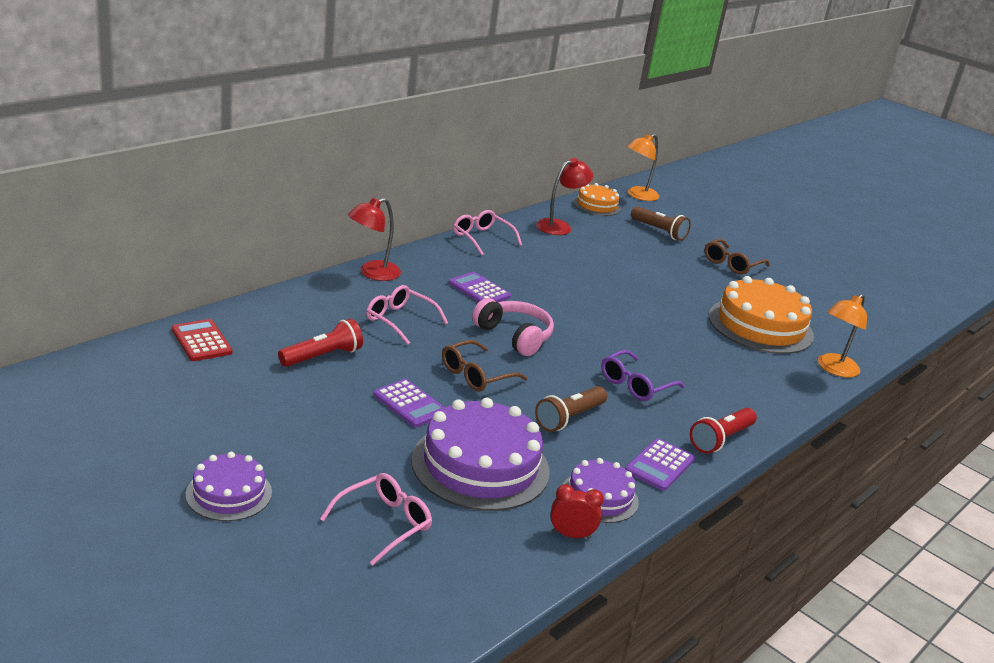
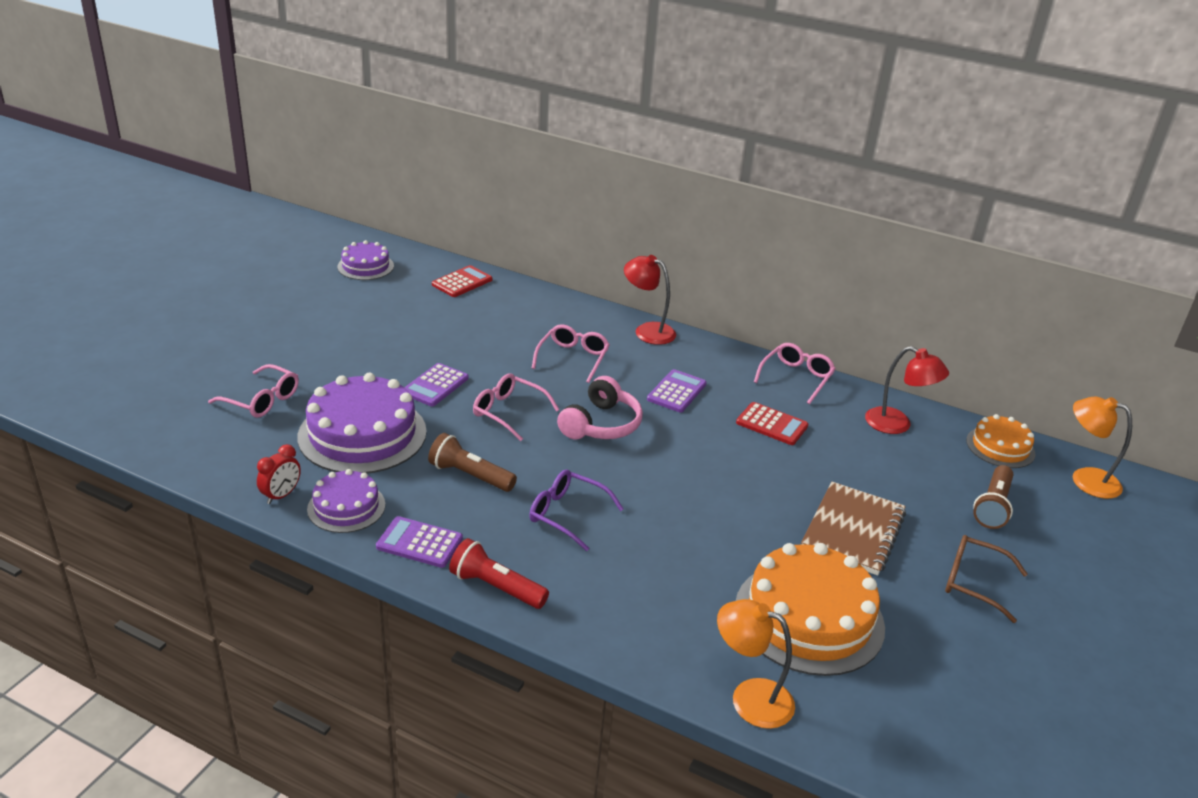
camera: 75 degrees right, 5 degrees up
(229, 493) = (272, 333): purple cake -> purple cake (365, 266)
(322, 356) = (480, 333): red flashlight -> none
(476, 375) = (508, 412): brown glasses -> pink glasses
(542, 268) = (772, 424): none -> red calculator
(571, 535) = (281, 495): red clock -> red clock turned 45 degrees clockwise
(675, 282) = (853, 530): none -> brown notebook

